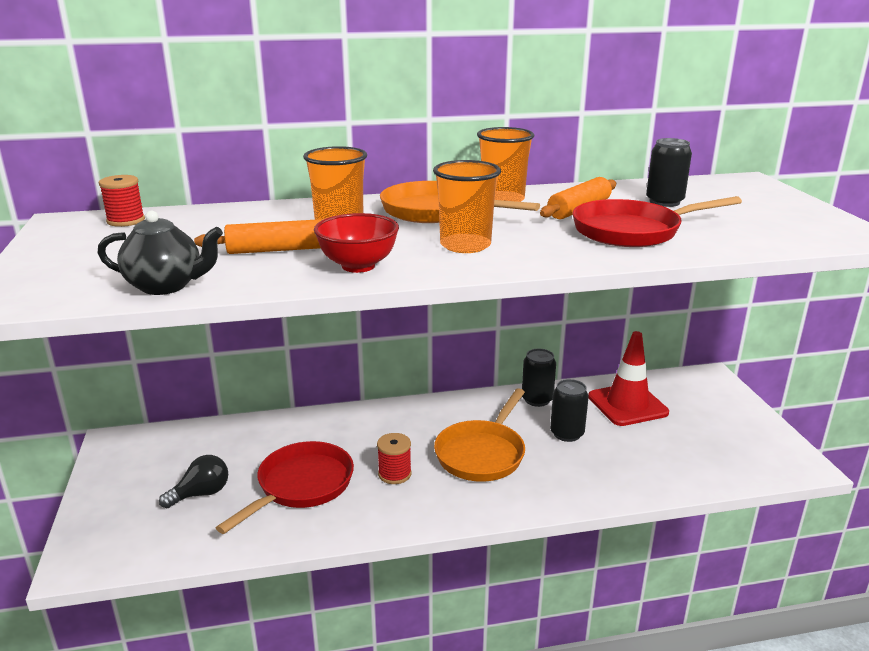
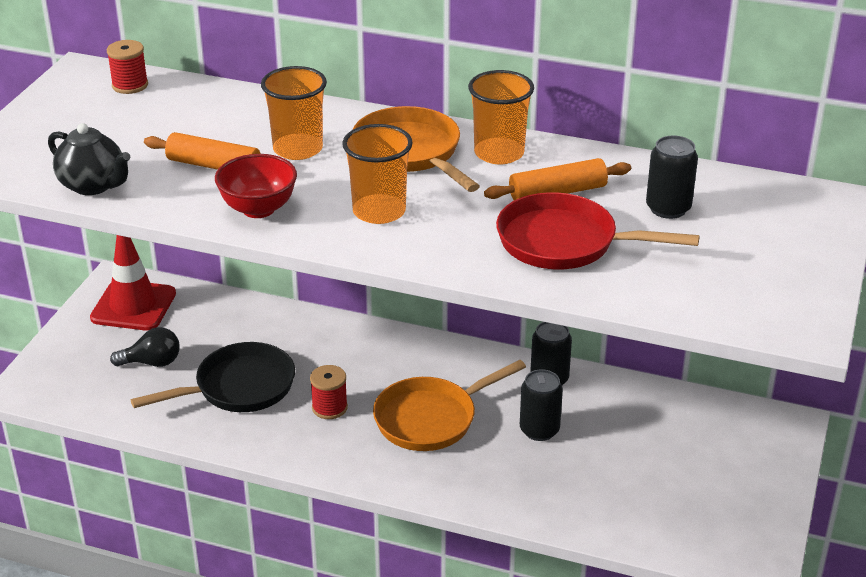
camera: 30 degrees right, 10 degrees up
(301, 486) = (239, 387): red pan -> black pan
(627, 405) = (644, 422): red traffic cone -> red traffic cone (133, 306)

